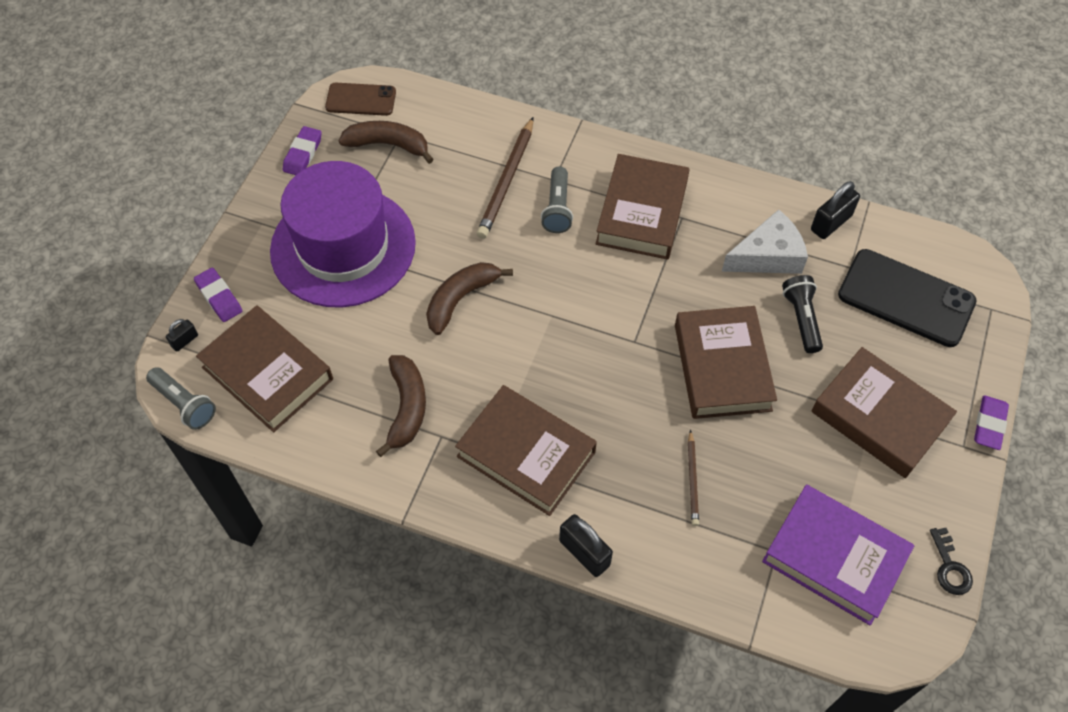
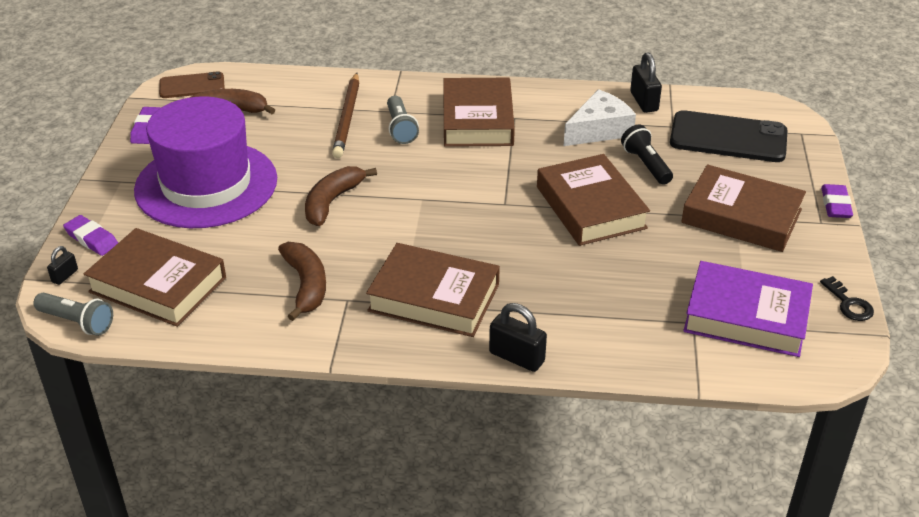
camera: 15 degrees left, 20 degrees down
(692, 480) = (596, 287): brown pencil -> none
(831, 223) = (644, 101): black padlock -> black padlock turned 45 degrees counterclockwise

